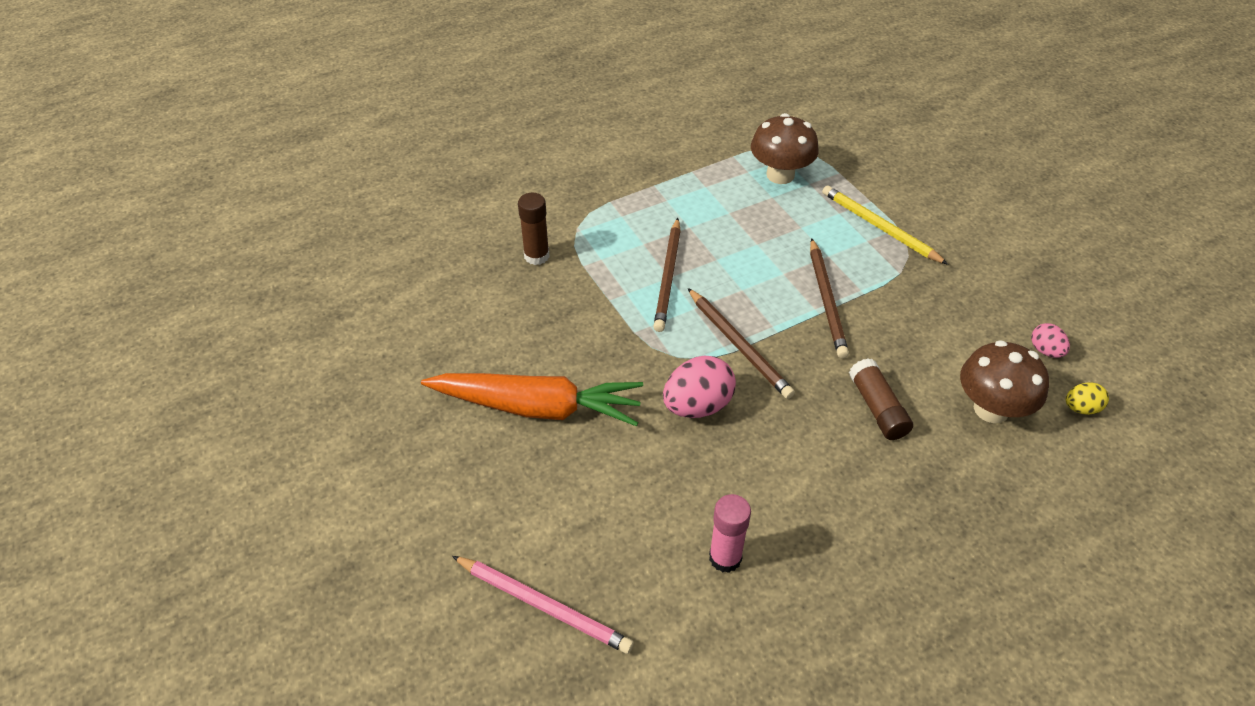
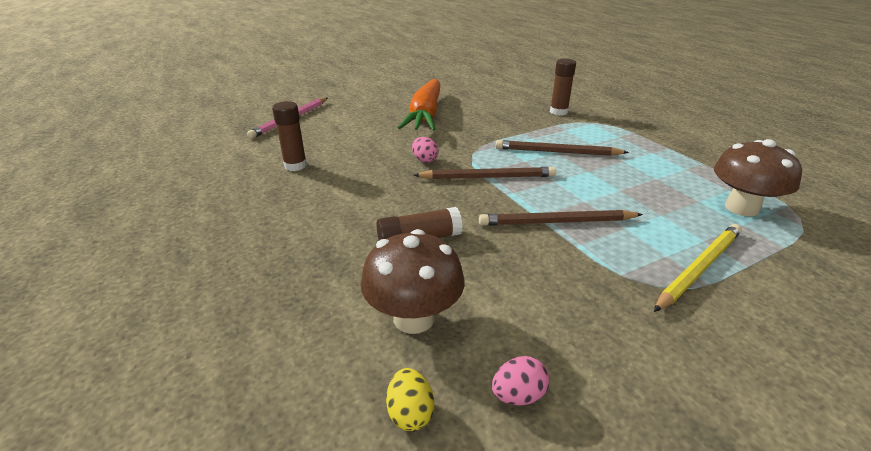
camera: 90 degrees right, 15 degrees down
(697, 406) = (425, 160): pink egg -> pink egg, size x0.55
(725, 558) = (295, 166): pink glue stick -> brown glue stick
(739, 345) = (488, 177): brown pencil -> brown pencil turned 150 degrees counterclockwise

